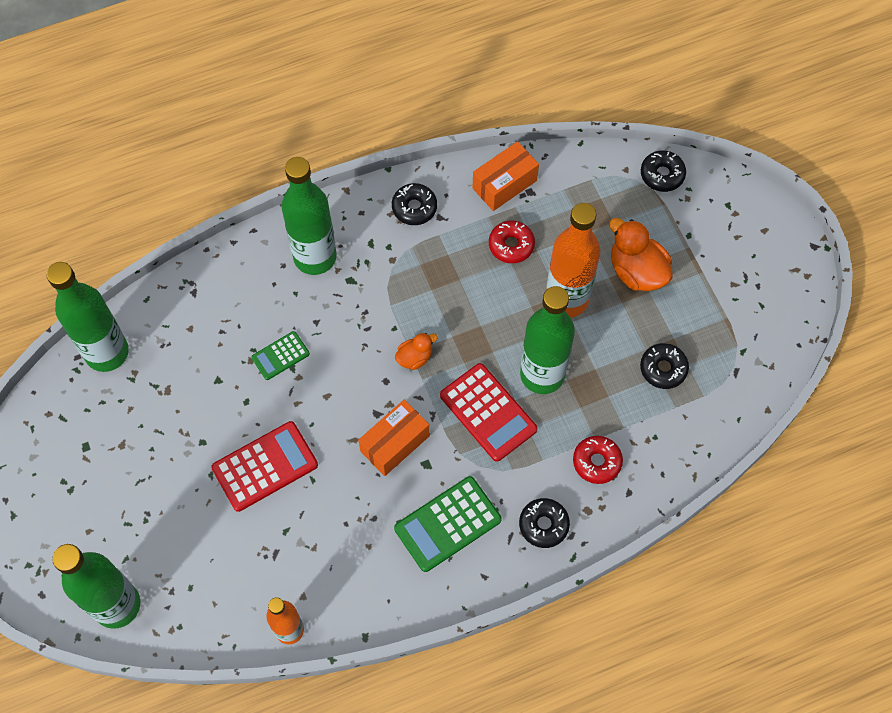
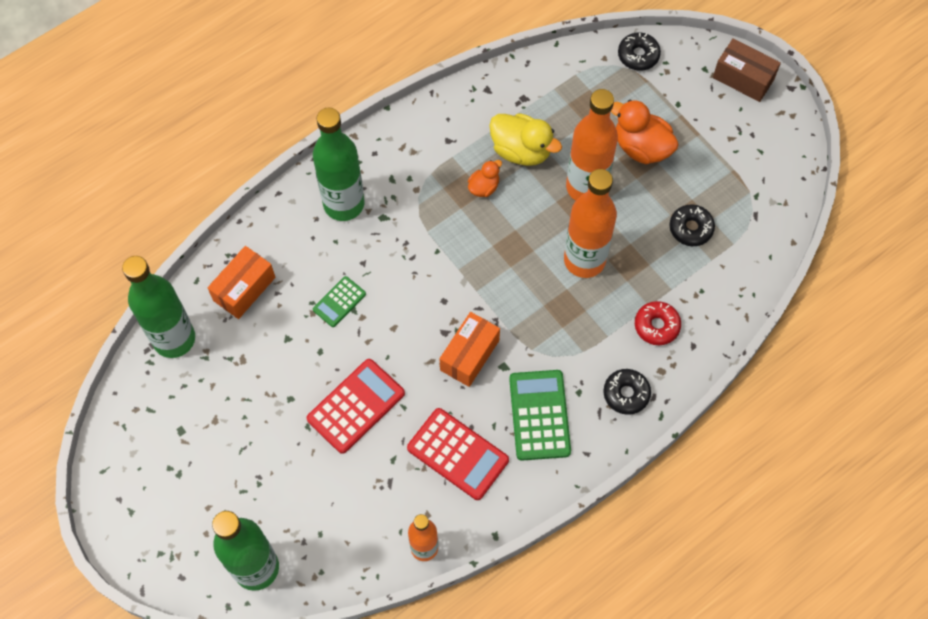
camera: 15 degrees left, 0 degrees up
(414, 208) = (422, 137): black donut -> none
(415, 357) = (464, 273): orange duck -> orange duck (484, 187)
(447, 524) = (539, 415): green calculator -> green calculator turned 135 degrees clockwise
(488, 412) = (546, 306): red calculator -> red calculator (457, 454)
(504, 184) = (498, 97): orange box -> orange box (244, 289)
(511, 245) = (521, 150): red donut -> yellow duck
(542, 374) = (584, 260): green bottle -> orange bottle
(765, 224) = (743, 78): none -> brown box

